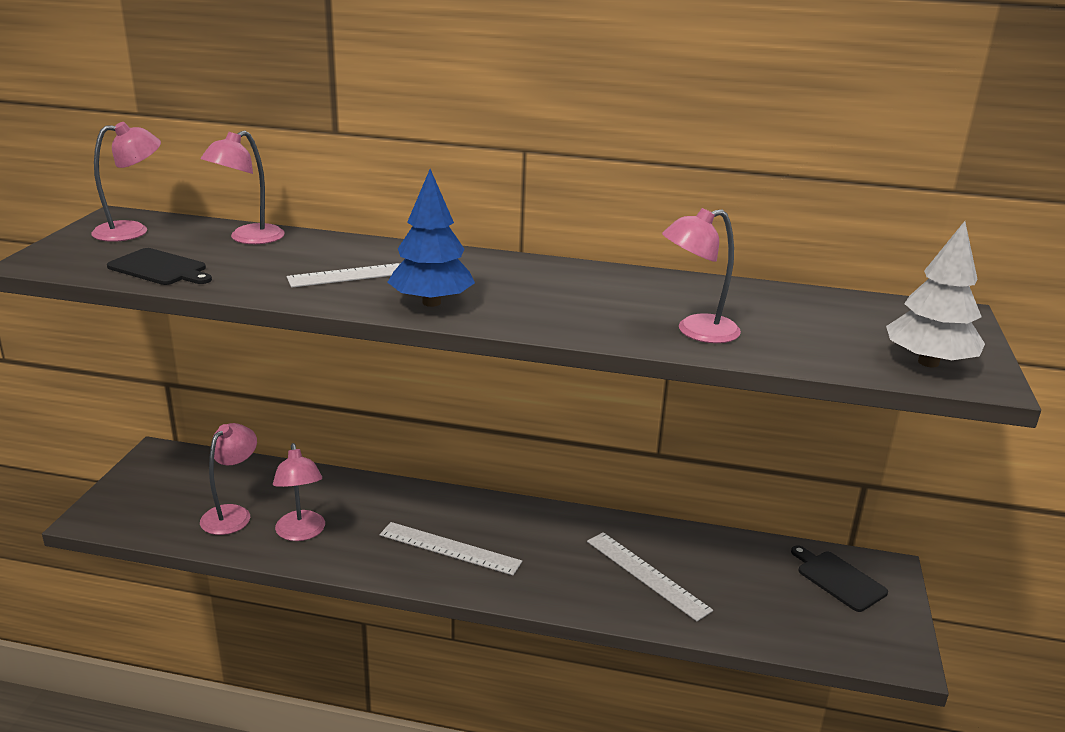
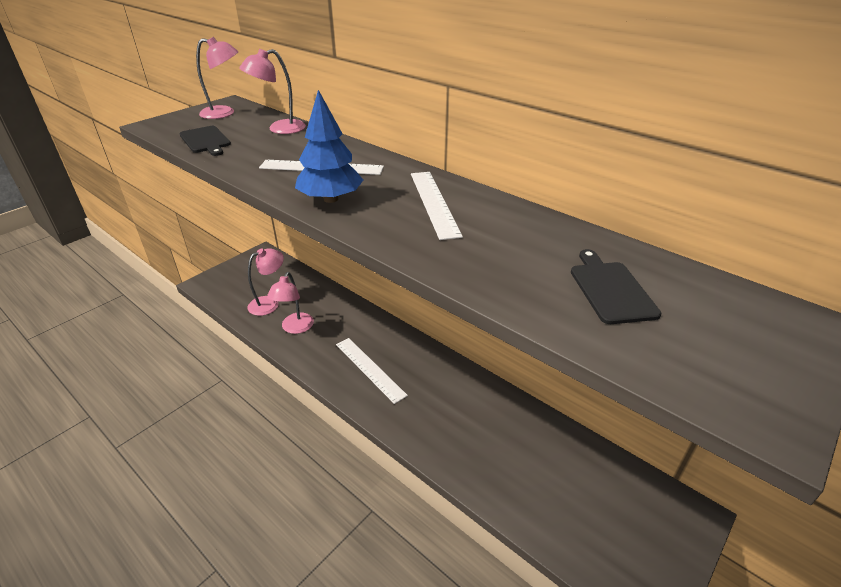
camera: 30 degrees right, 10 degrees up
(647, 575) = (486, 439): white ruler -> white ruler (434, 203)
(696, 332) = (506, 275): pink lamp -> none
(838, 579) = (642, 506): black cutting board -> black cutting board (610, 289)
(928, 362) = (720, 376): white tree -> none

